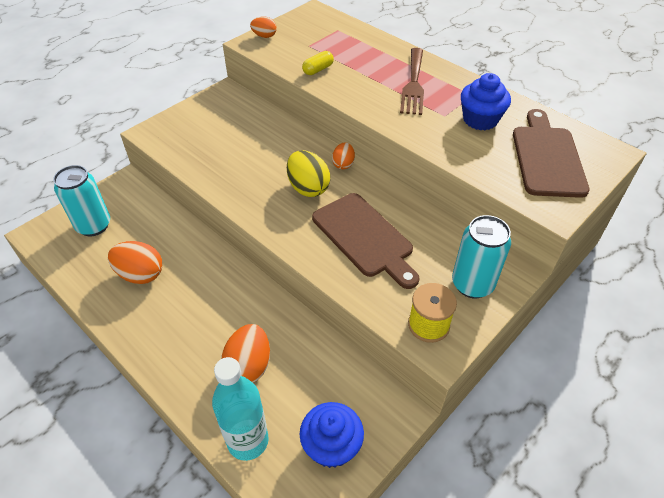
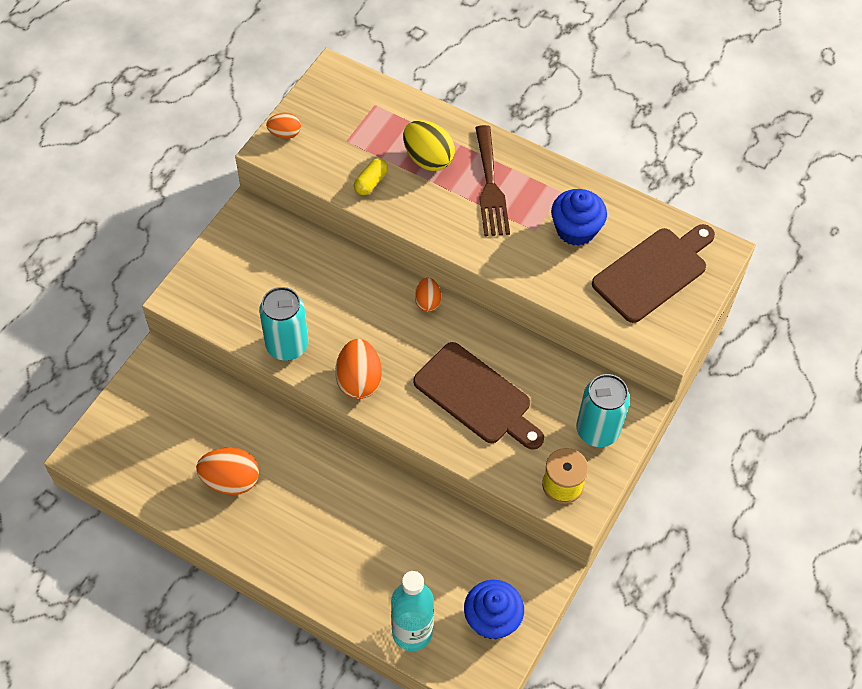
camera: 15 degrees left, 10 degrees up
(94, 226) = (147, 429): turquoise can -> turquoise can (287, 346)
(249, 366) = (388, 559): orange egg -> orange egg (359, 380)
(308, 188) = (397, 343): yellow egg -> yellow egg (428, 159)
(547, 157) = (653, 272): brown cutting board -> brown cutting board turned 60 degrees clockwise

